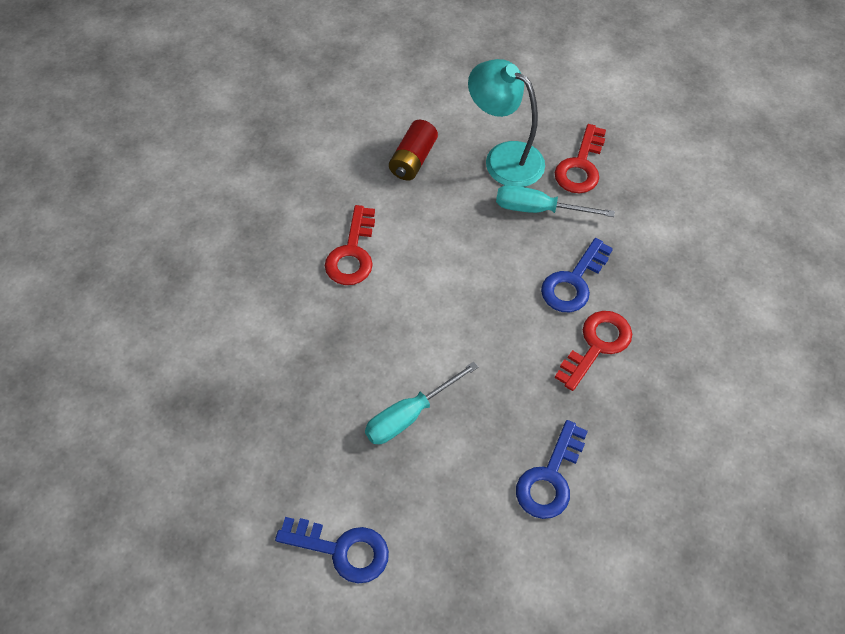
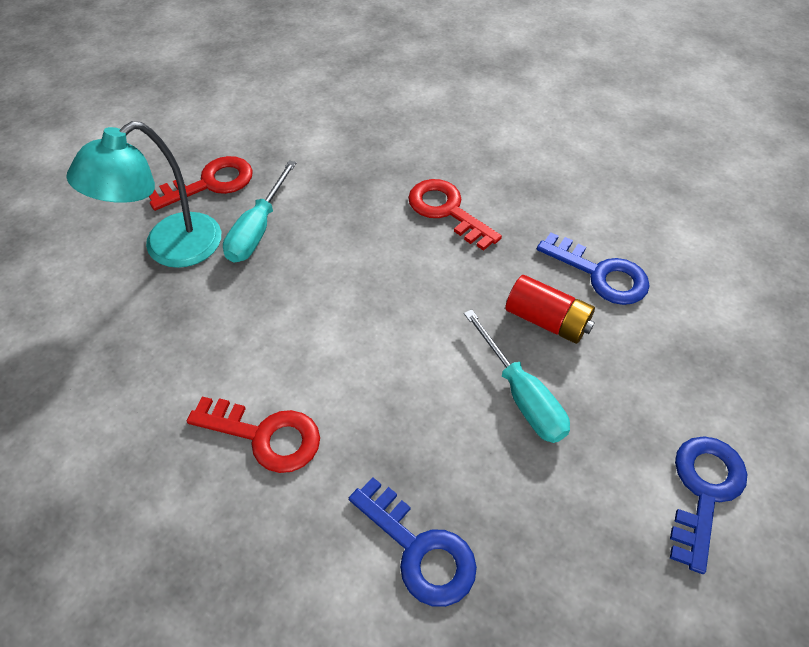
camera: 80 degrees left, 5 degrees down
(413, 160) = (131, 344): red battery -> red battery (547, 320)
(573, 282) = (365, 216): blue key -> blue key (419, 549)
(580, 166) = (210, 183): red key -> red key turned 60 degrees counterclockwise

